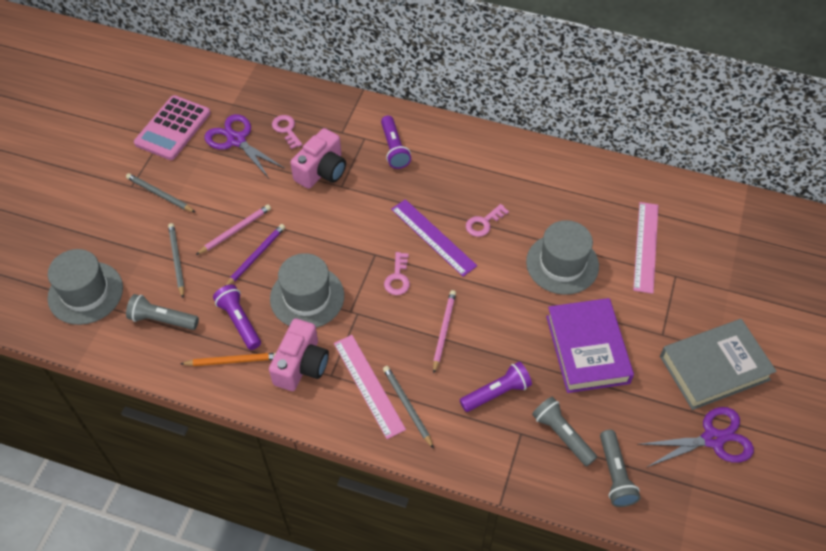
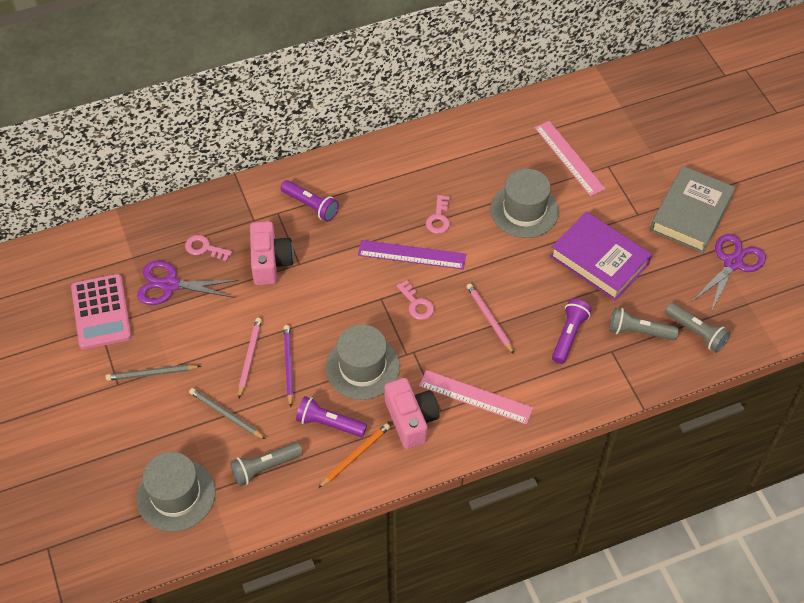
camera: 40 degrees left, 0 degrees up
(407, 406) = (517, 391): grey pencil -> none

